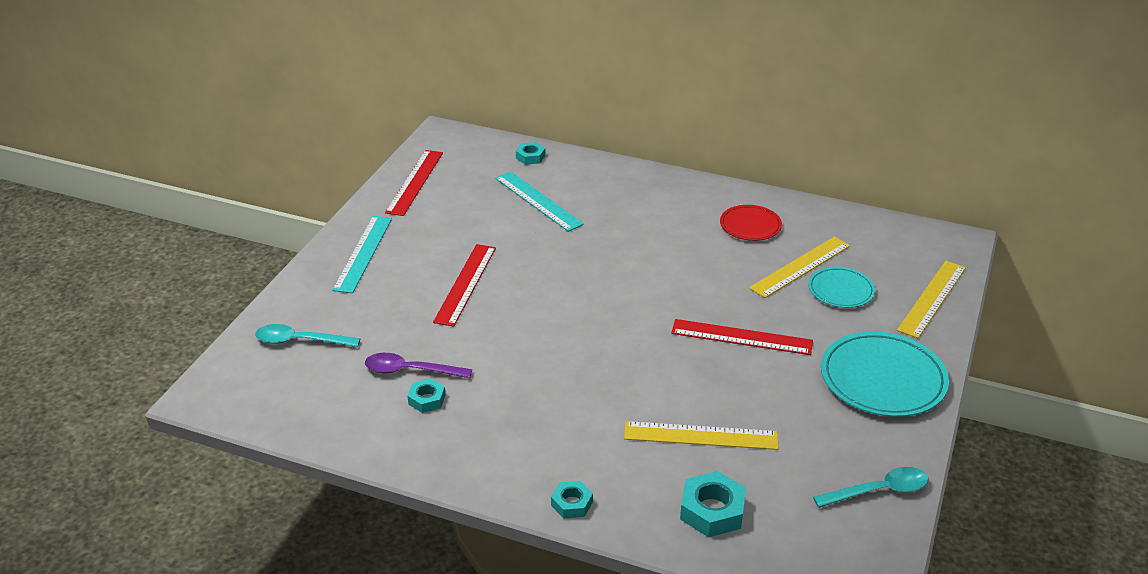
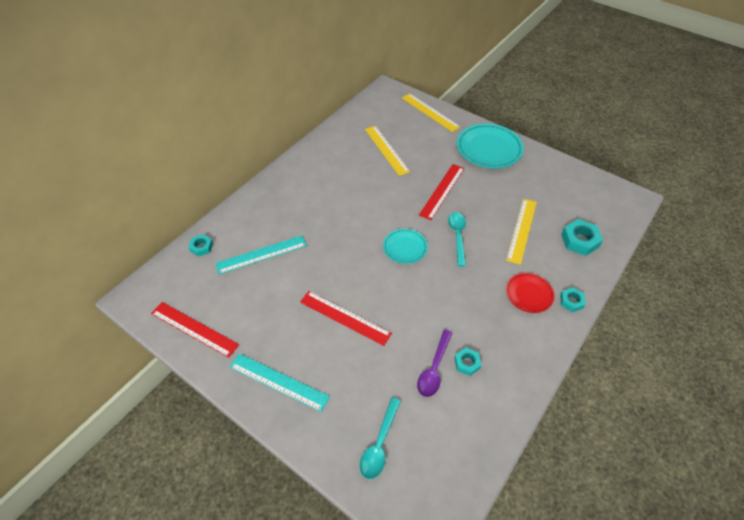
camera: 75 degrees left, 15 degrees up
(750, 226) = (339, 158): red plate -> red plate (529, 294)
(840, 290) = (413, 141): turquoise plate -> turquoise plate (405, 247)
(879, 491) = (569, 175): turquoise spoon -> turquoise spoon (457, 236)

